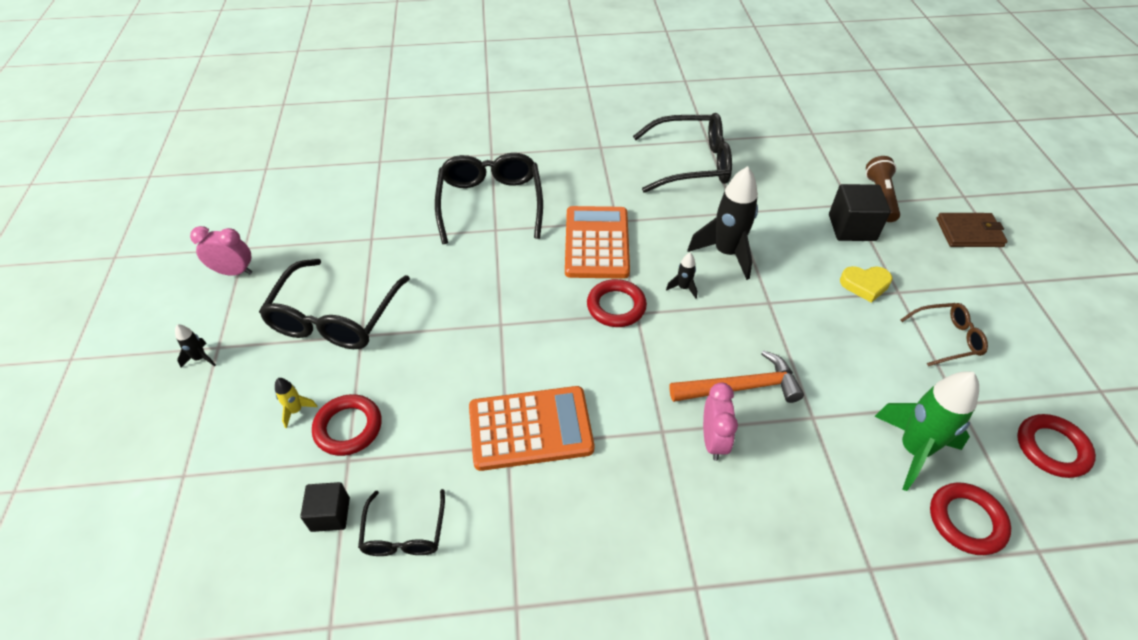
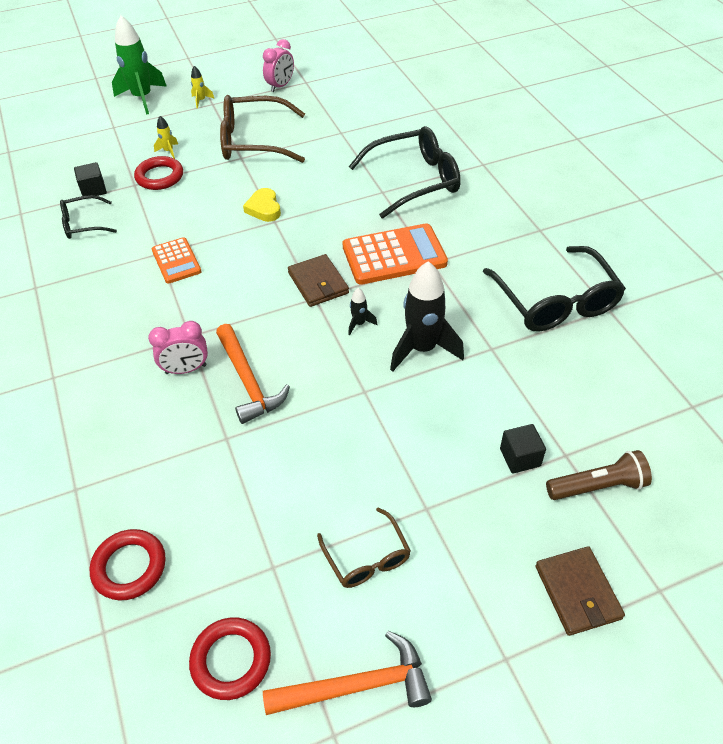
camera: 75 degrees right, 0 degrees up
(200, 358) = (201, 101): black rocket -> yellow rocket
(234, 272) = (280, 86): pink clock -> pink clock turned 45 degrees clockwise
(335, 318) = (253, 141): black glasses -> brown glasses
(530, 428) = (176, 261): orange calculator -> orange calculator, size x0.59
(616, 306) = (318, 283): red ring -> brown wallet
(852, 227) = (520, 457): black cube -> black cube, size x0.63
(865, 285) = (424, 474): yellow heart -> yellow heart (264, 208)
(913, 450) = (204, 522): green rocket -> green rocket (142, 98)
(1060, 368) = (357, 686): none -> orange hammer

